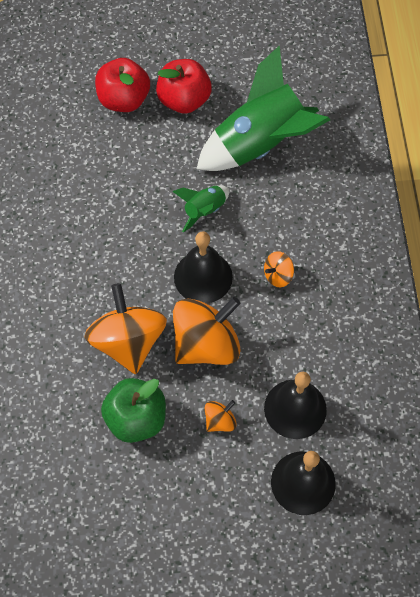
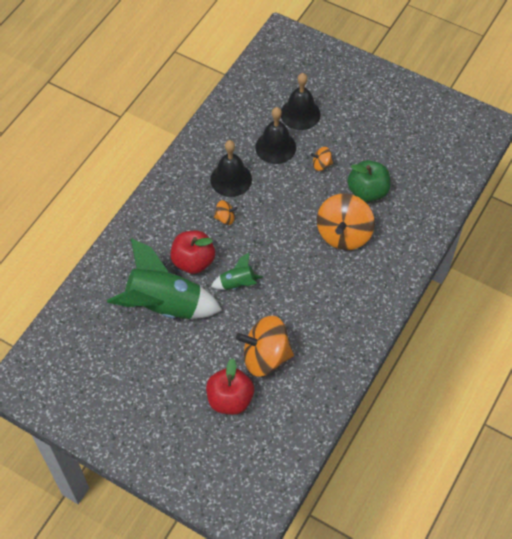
camera: 145 degrees left, 5 degrees down
(184, 100) = (188, 371): red apple -> red apple (193, 261)
(203, 277) = (271, 244): black bell -> black bell (231, 179)
(206, 344) = (298, 206): orange spinning top -> orange spinning top (265, 356)

